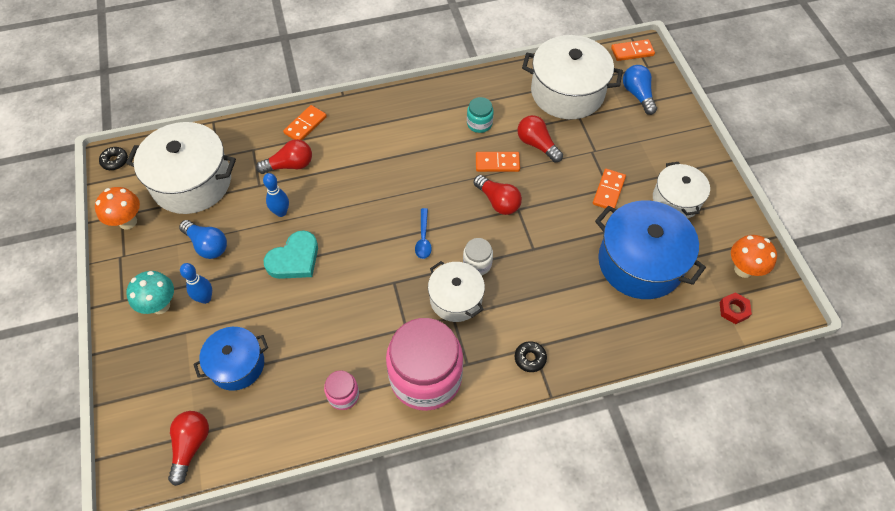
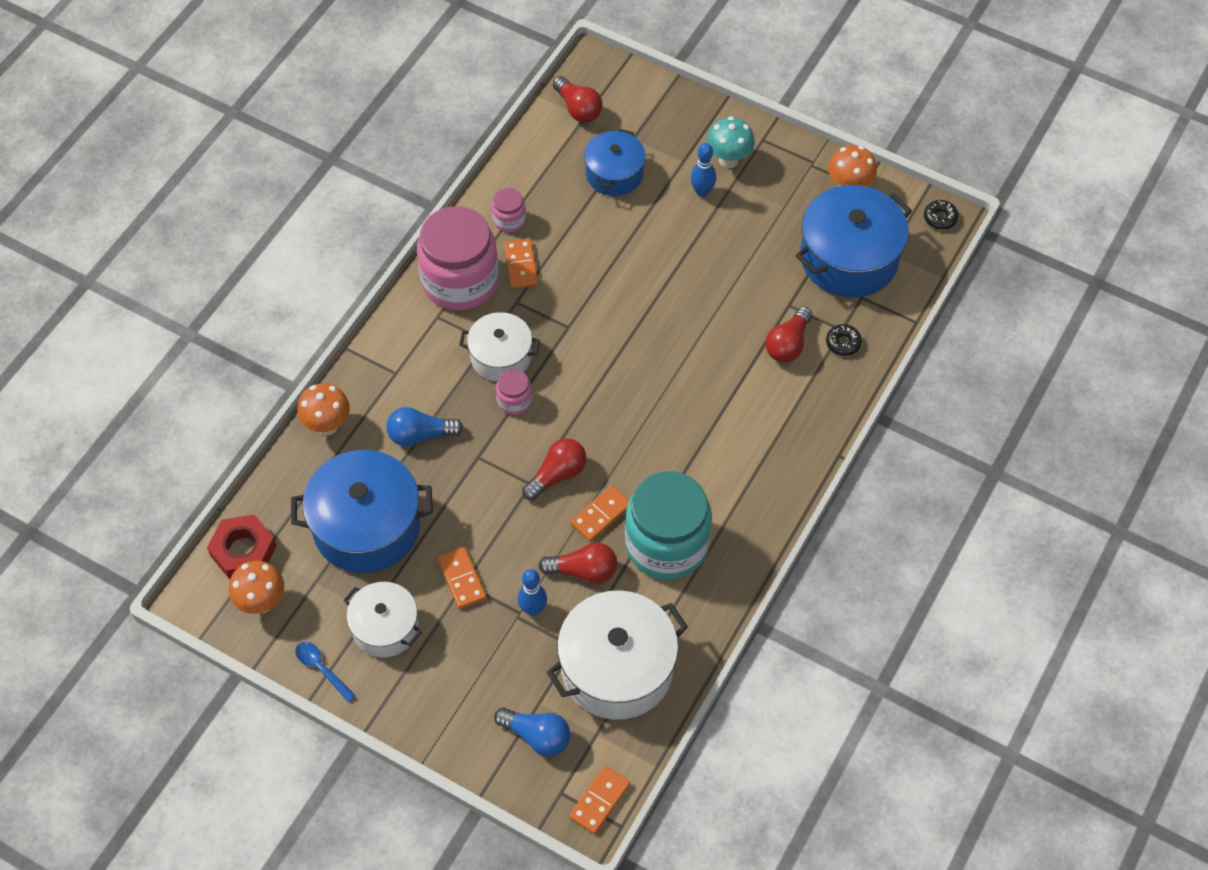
camera: 135 degrees right, 0 degrees up
(192, 182) = (849, 258): white pot -> blue pot
(207, 245) = (758, 226): blue light bulb -> blue light bulb (420, 435)
(281, 212) = (737, 300): blue bowling pin -> blue bowling pin (533, 609)
(294, 259) = (673, 275): turquoise heart -> none
(305, 125) = (829, 393): orange domino -> orange domino (521, 265)
(423, 239) = (586, 382): blue spoon -> blue spoon (321, 668)
(477, 264) = (514, 401): white jar -> pink jar
(479, 123) = (667, 544): turquoise jar -> turquoise jar, size x2.28
(498, 202) = (557, 475): red light bulb -> red light bulb turned 135 degrees clockwise
(530, 358) = (390, 361): black donut -> black donut (843, 343)
(612, 348) = (327, 425): none -> orange mushroom
(733, 310) = (243, 551): red nut -> red nut, size x1.74

